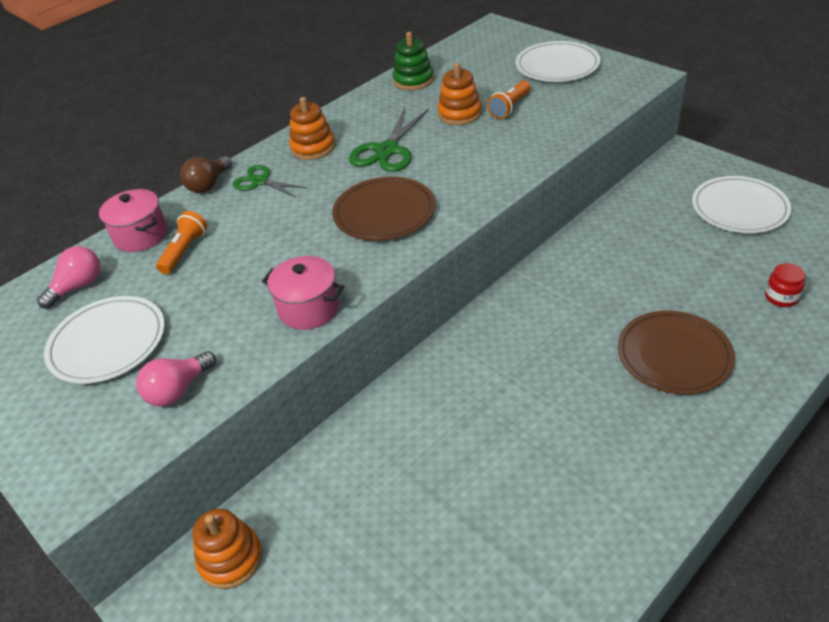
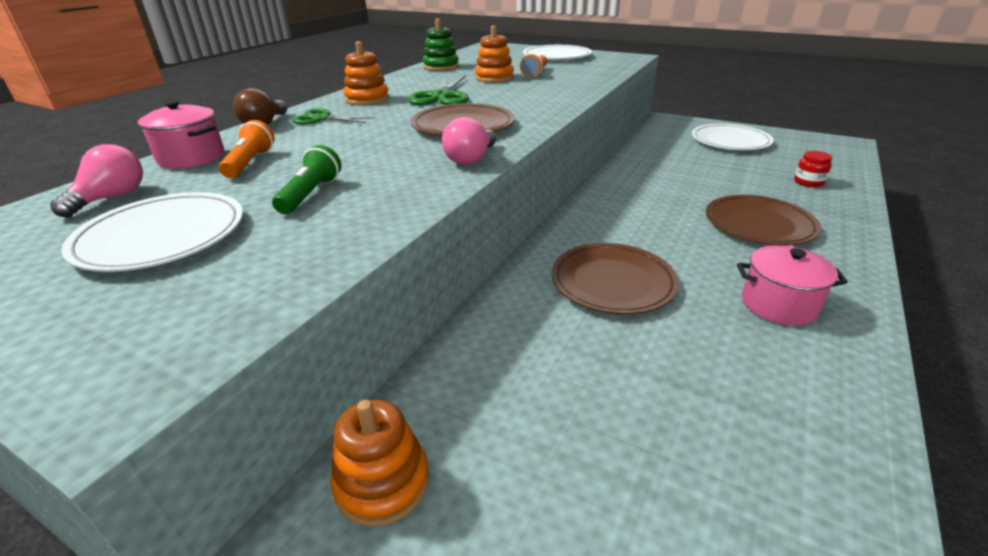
camera: 20 degrees left, 10 degrees down
(178, 390) = (278, 264): pink light bulb -> pink light bulb (471, 159)
(221, 306) = (311, 194): none -> green flashlight
(309, 308) = (420, 186): pink pot -> pink pot (778, 305)
(480, 407) = (612, 282): none -> brown plate

